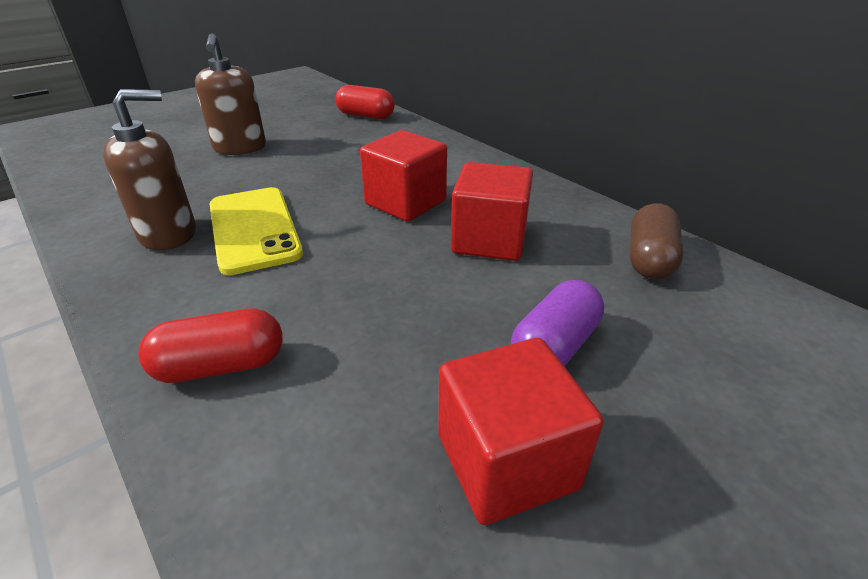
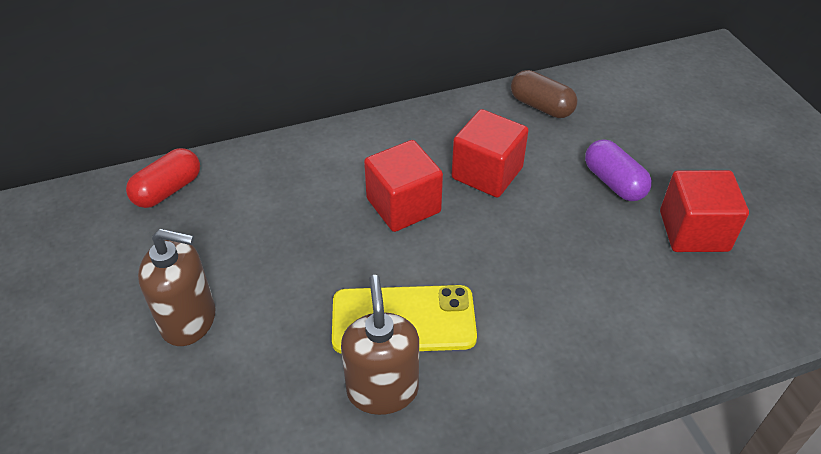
camera: 70 degrees left, 10 degrees up
(221, 366) = (591, 351): red capsule -> none

